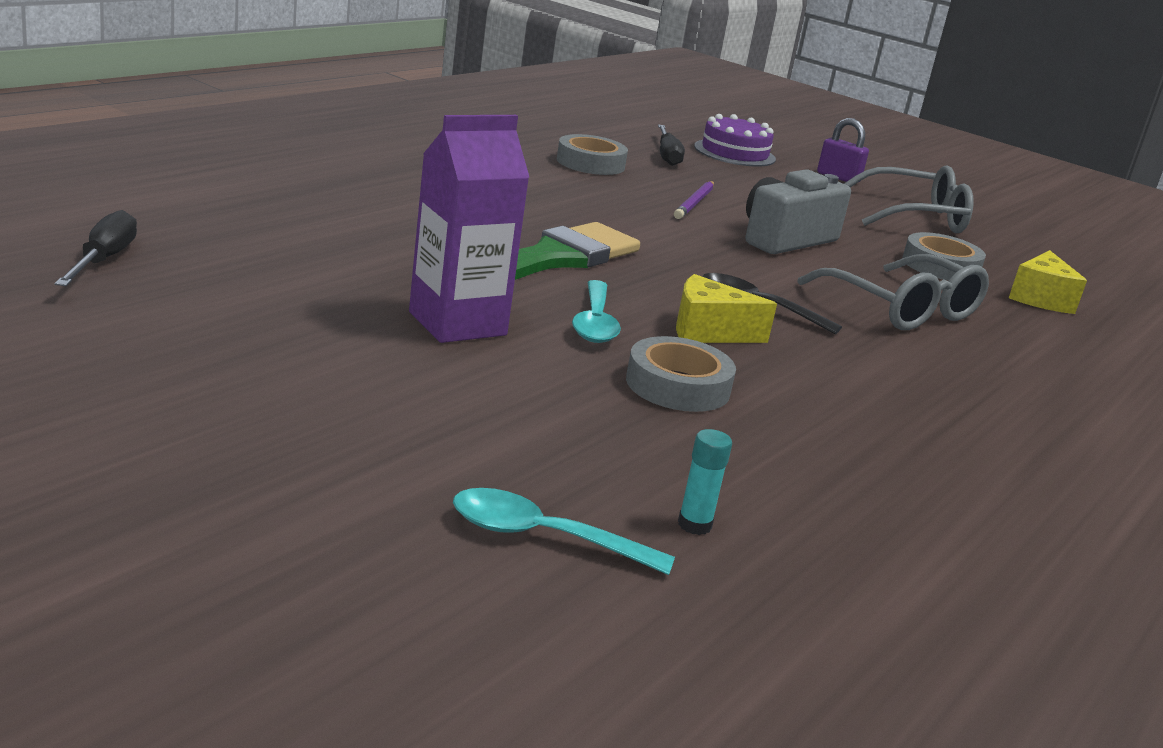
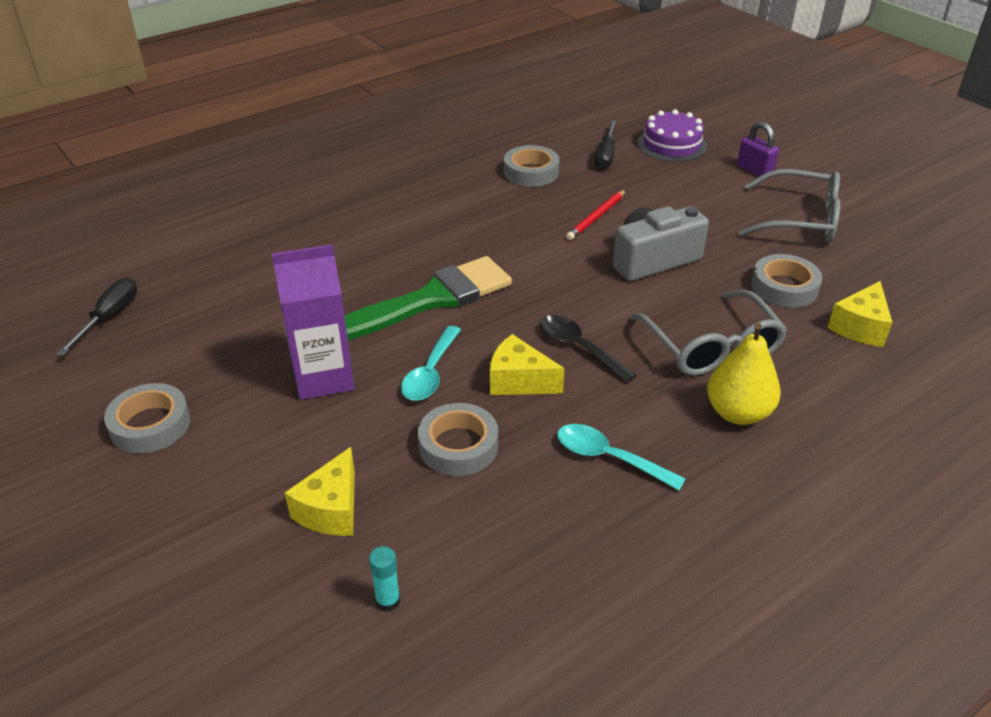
camera: 20 degrees right, 15 degrees up
(239, 363) = (150, 425): none -> grey tape
(543, 537) = (271, 608): turquoise spoon -> turquoise spoon (609, 458)
(557, 442) = (331, 509): none -> yellow cheese
(694, 203) = (596, 217): purple pencil -> red pencil
(972, 361) = (738, 413): none -> yellow pear

